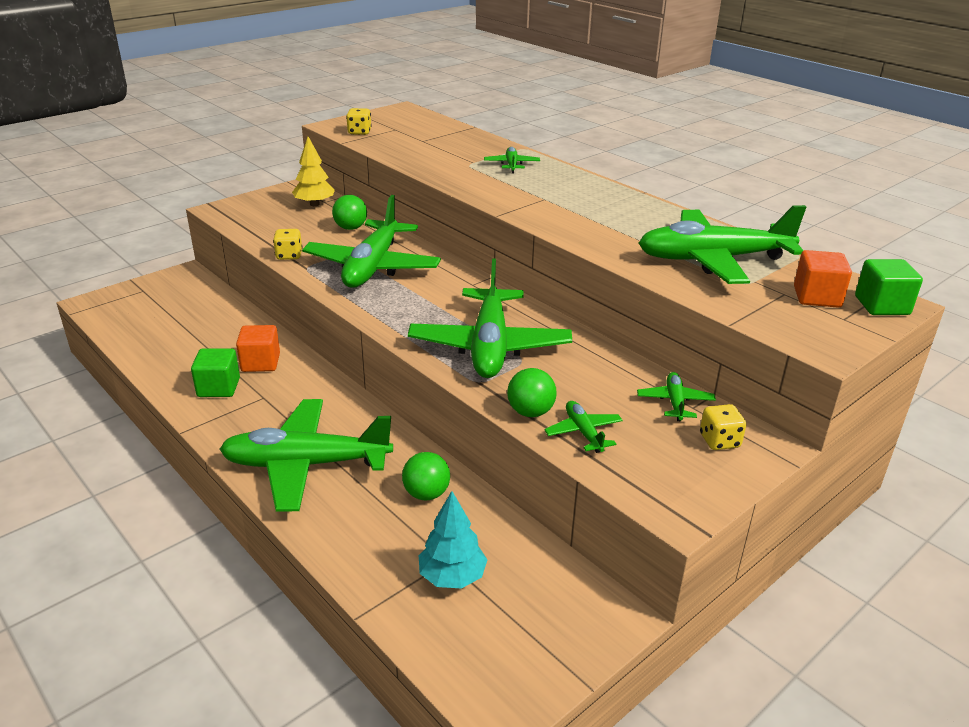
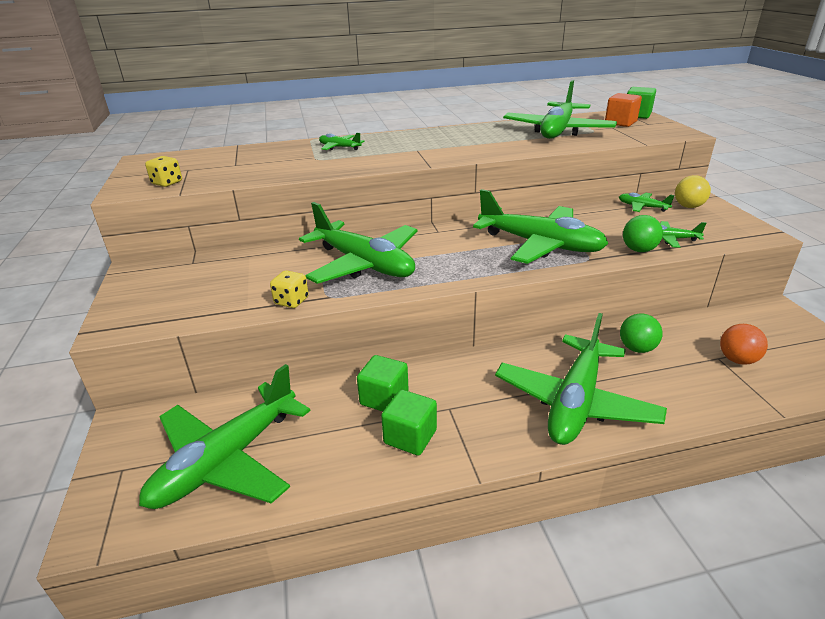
camera: 60 degrees left, 0 degrees up
(164, 322) = (227, 460): none -> green plane
(260, 363) = (384, 398): orange cube -> green cube
(314, 204) = (191, 268): yellow tree -> none
(351, 228) = (272, 260): green ball -> none
(452, 577) = (737, 360): turquoise tree -> orange ball
(719, 441) = (688, 206): yellow dice -> yellow ball

